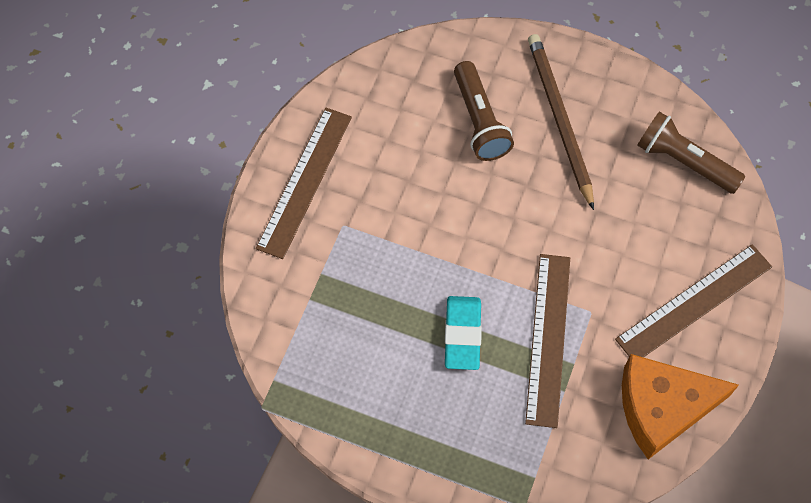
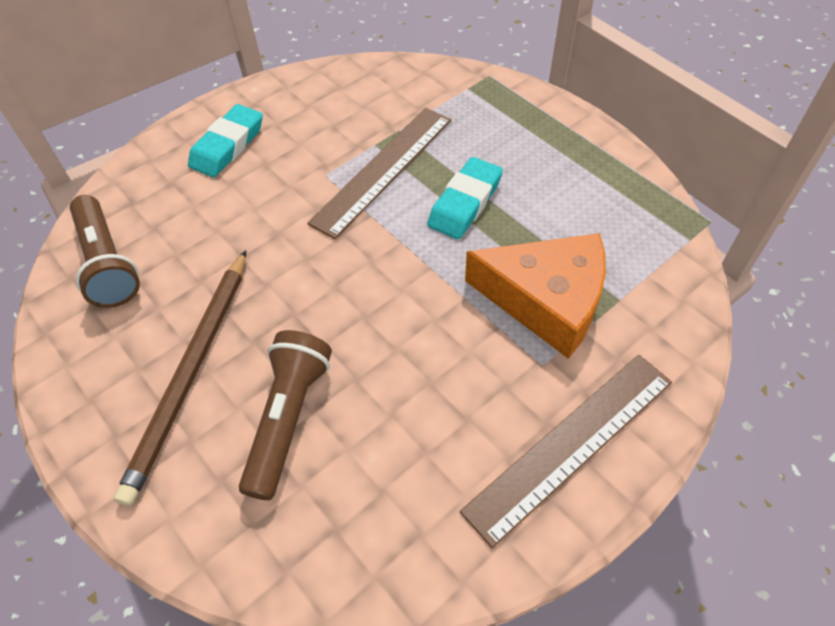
camera: 150 degrees left, 10 degrees down
(662, 407) = (325, 91): orange cheese -> orange cheese (546, 300)
(694, 303) = (228, 146): brown ruler -> turquoise eraser

